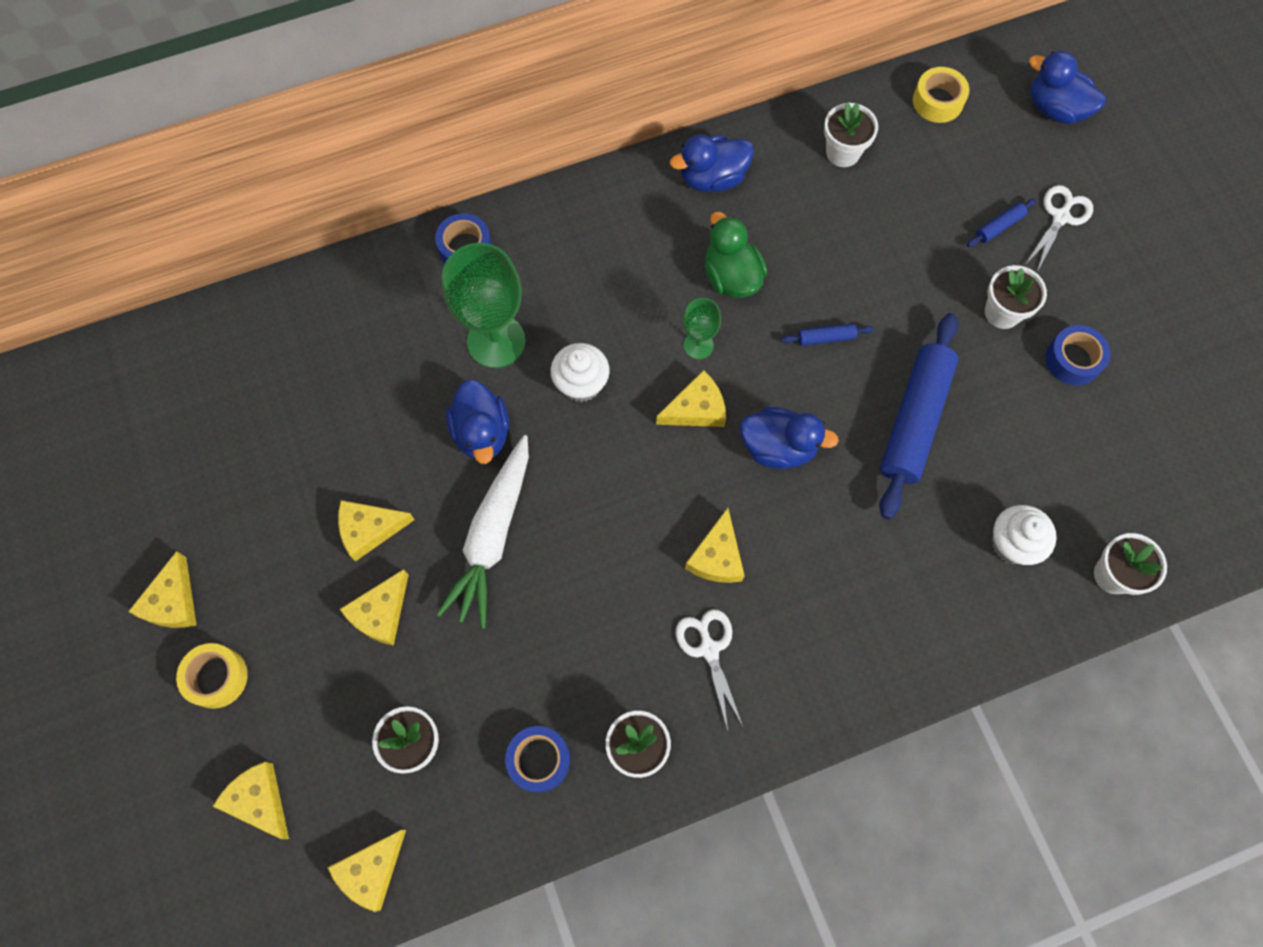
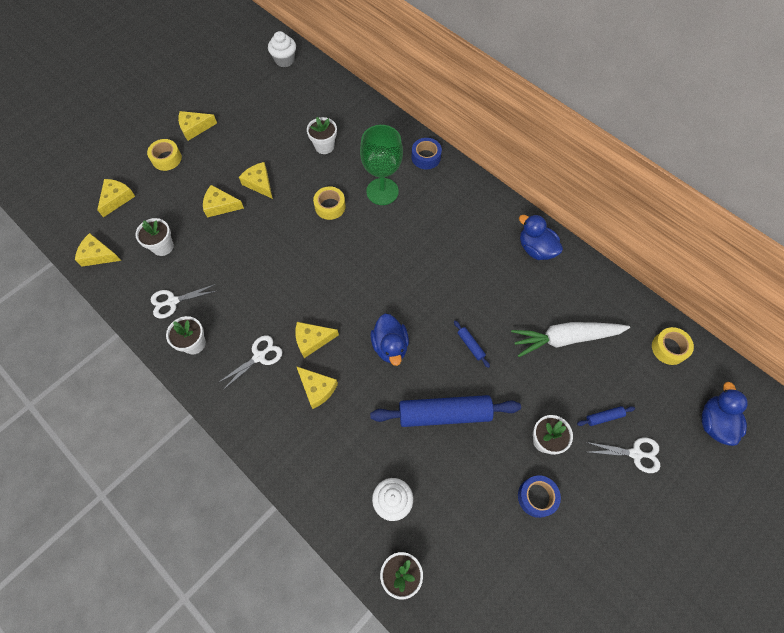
camera: 65 degrees right, 5 degrees down
(482, 433) = (330, 206): blue duck -> yellow tape
(492, 537) = (278, 234): white carrot -> white carrot (565, 338)
(539, 760) = (172, 301): blue tape -> white scissors
(581, 384) = (378, 237): white cupcake -> white cupcake (284, 60)
(696, 409) = (392, 296): yellow cheese -> yellow cheese (317, 388)
(698, 345) = (430, 282): green goblet -> none
(731, 277) = (480, 282): green duck -> none
(843, 152) = (597, 308): white flower pot -> white flower pot (324, 146)
(999, 226) = (604, 417): blue rolling pin -> blue rolling pin turned 45 degrees counterclockwise

